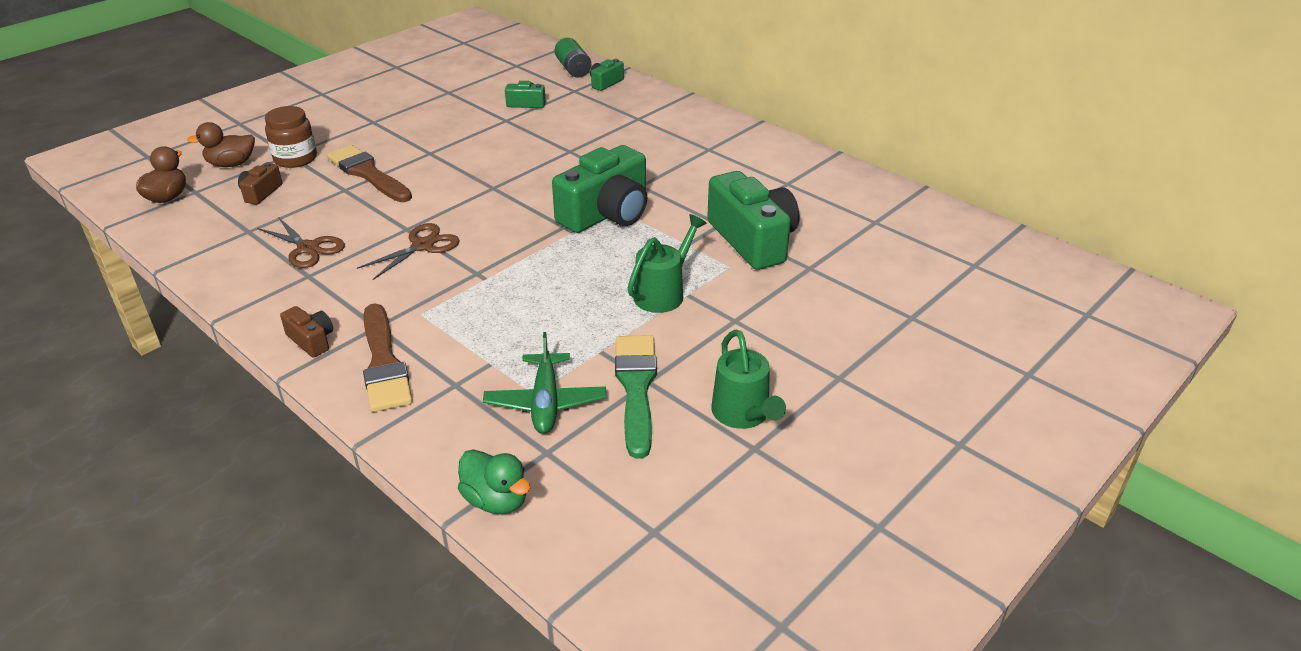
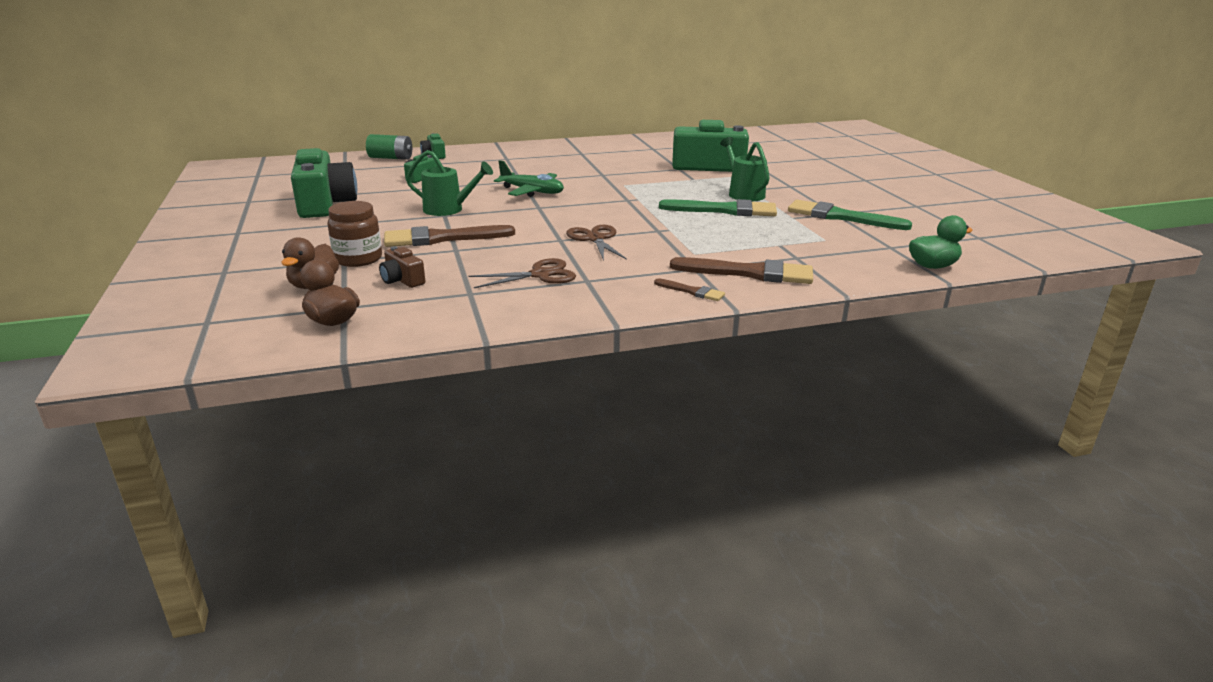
camera: 60 degrees left, 10 degrees down
(311, 340) = (692, 291): brown camera -> brown brush
(545, 402) = (838, 238): green plane -> green plane (532, 192)
(583, 296) = (724, 210): none -> green brush
(606, 213) = (627, 188): green camera -> green camera (325, 204)
(744, 415) = (885, 202): green watering can -> green watering can (449, 210)

